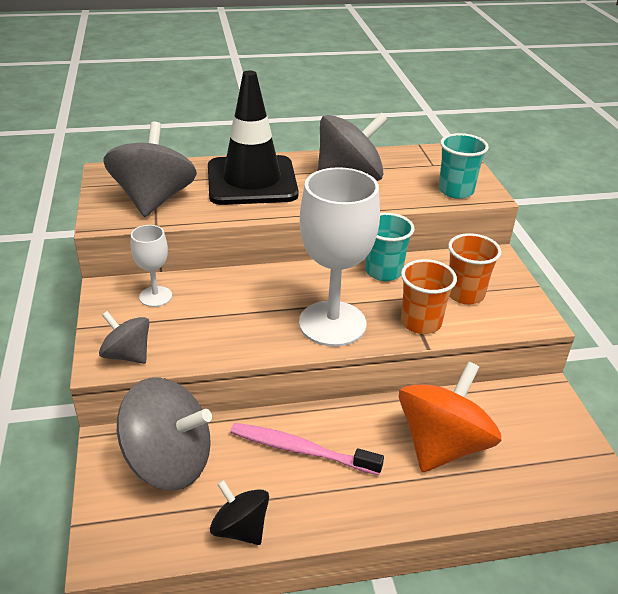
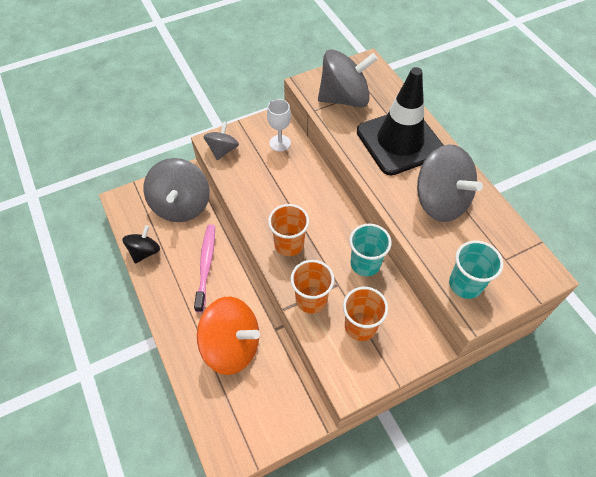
camera: 75 degrees right, 20 degrees up
(332, 323) = (289, 244): white goblet -> orange cup

